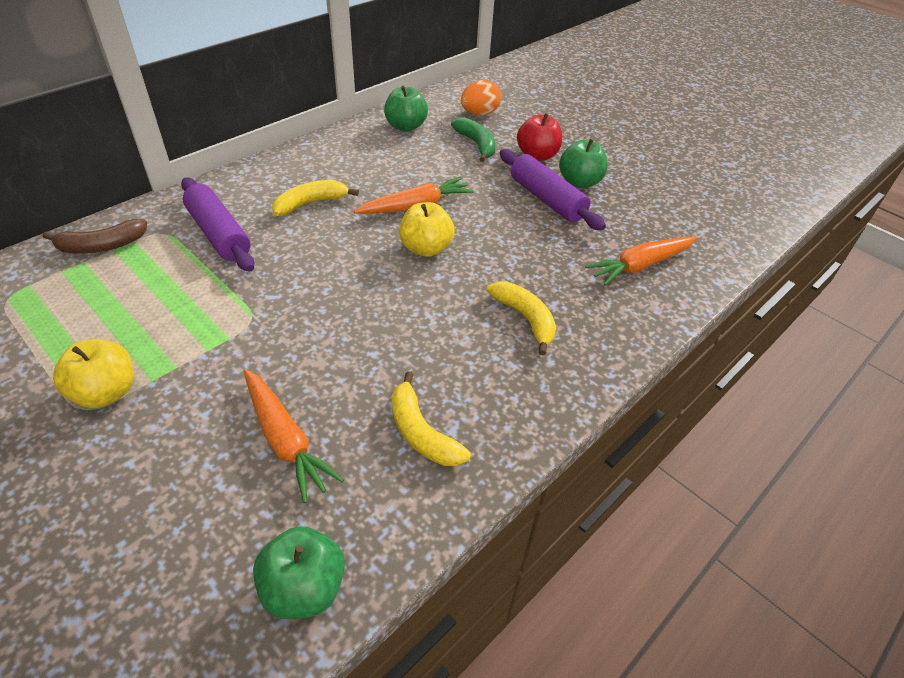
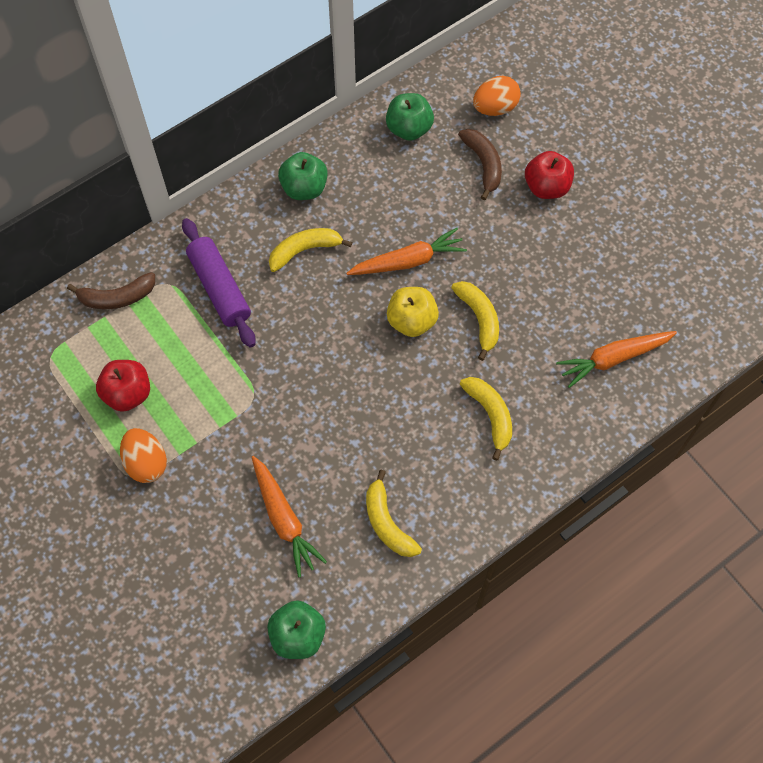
camera: 10 degrees right, 20 degrees up
(96, 326) = (128, 393): none -> red apple
(106, 392) = (146, 463): yellow apple -> orange egg
(477, 144) = (483, 164): green banana -> brown banana
(495, 243) = (479, 319): none -> yellow banana
(546, 199) = (542, 258): purple rolling pin -> none
(579, 182) = (583, 233): green apple -> green apple (304, 188)

